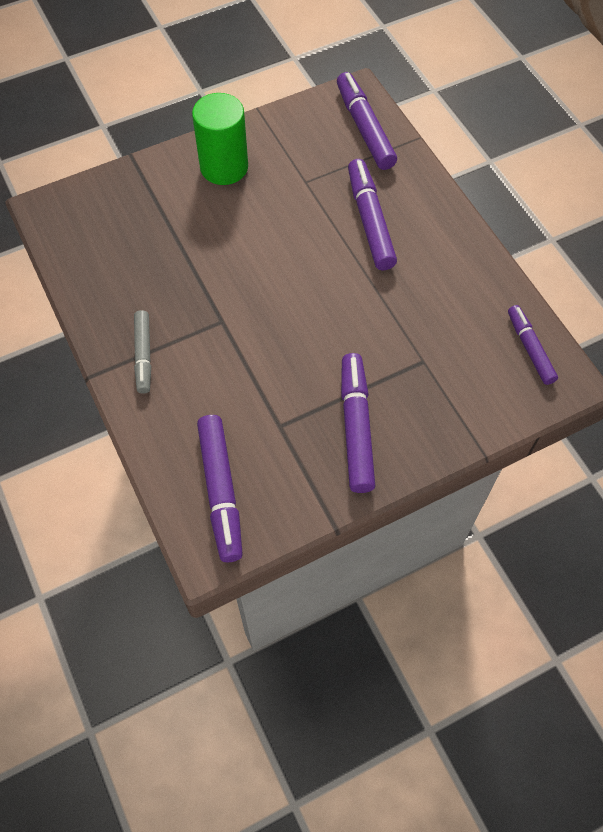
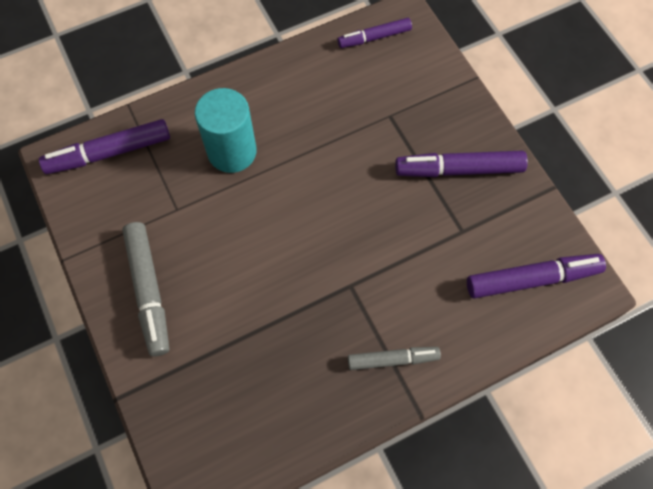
camera: 90 degrees left, 5 degrees up
(224, 167) = (149, 291): green cylinder -> grey marker
(370, 221) = (232, 151): purple marker -> turquoise cylinder

